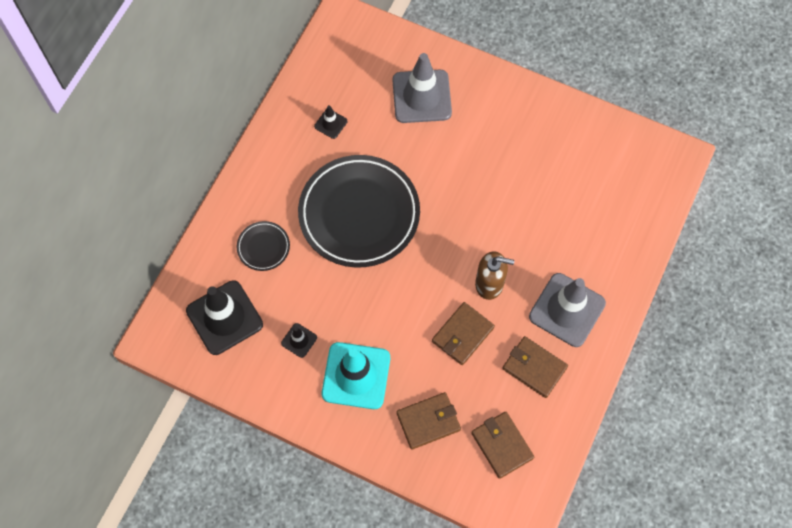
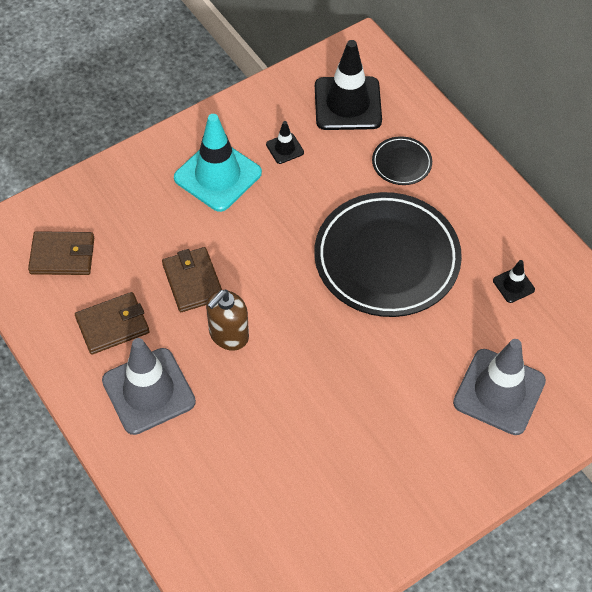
camera: 120 degrees right, 10 degrees down
(428, 421) = (131, 209): brown wallet -> none

